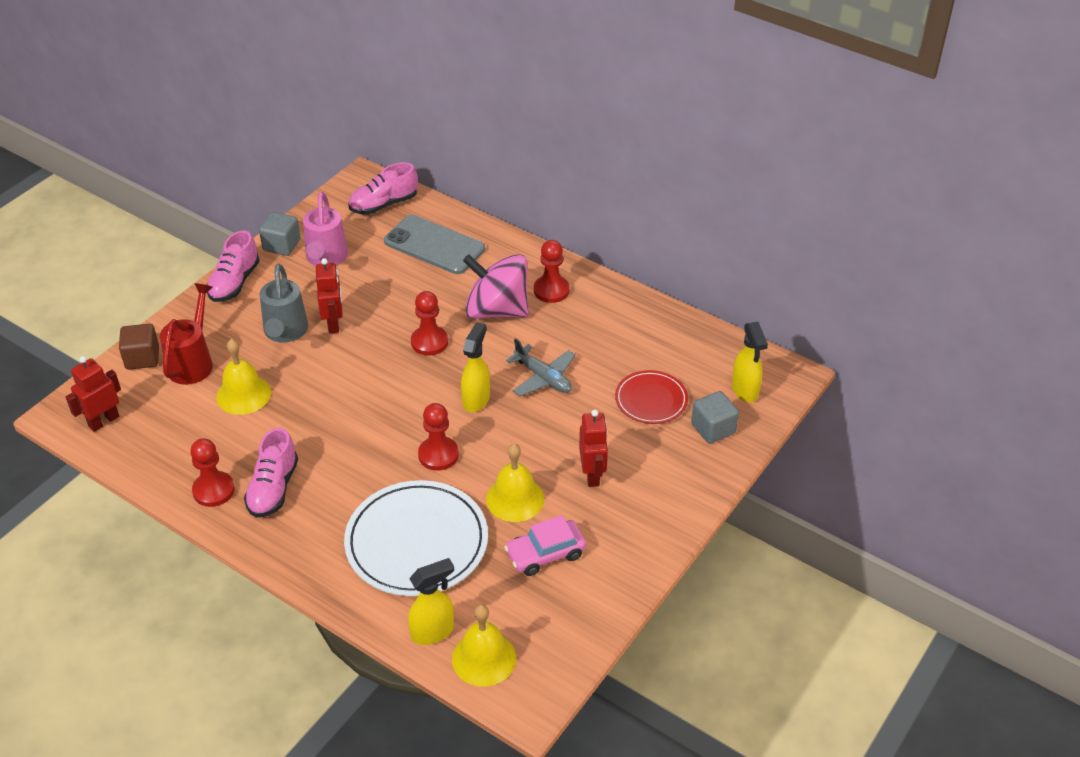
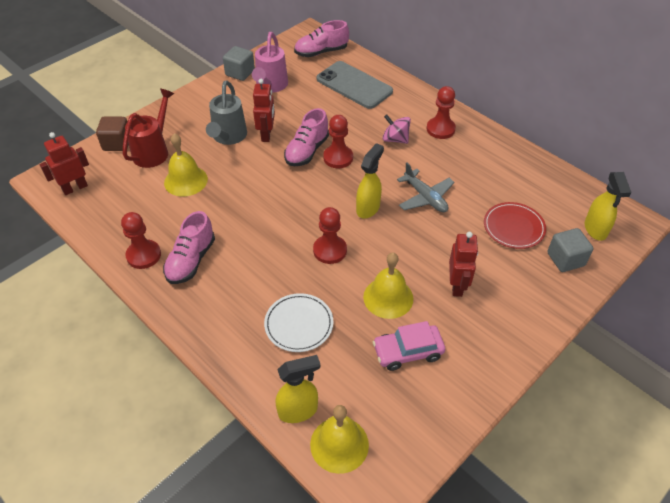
camera: 10 degrees right, 5 degrees up
(234, 282) = (199, 96): pink shoe -> pink shoe (307, 151)
(416, 542) = (299, 324): white plate -> white plate, size x0.56
(497, 310) = (395, 139): pink spinning top -> pink spinning top, size x0.52

